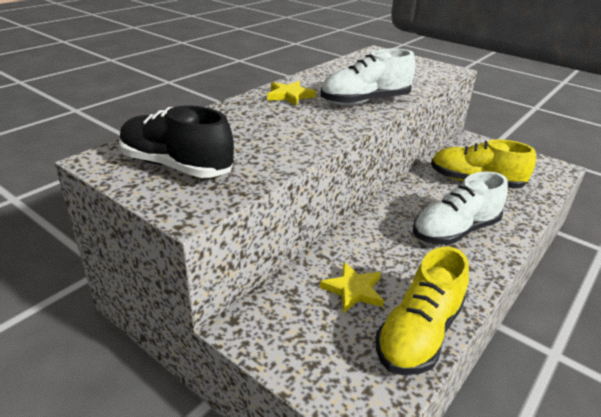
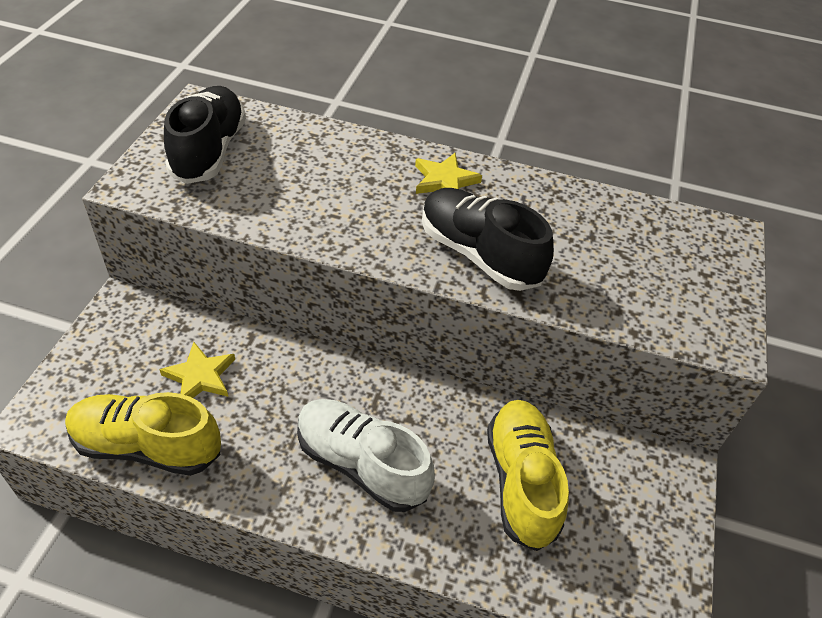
camera: 65 degrees right, 15 degrees up
(365, 101) = (479, 254): white shoe -> black shoe

